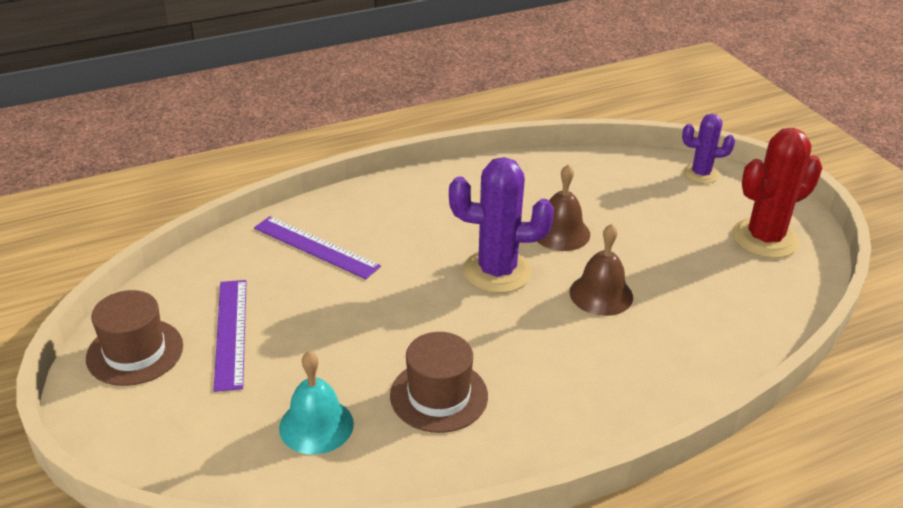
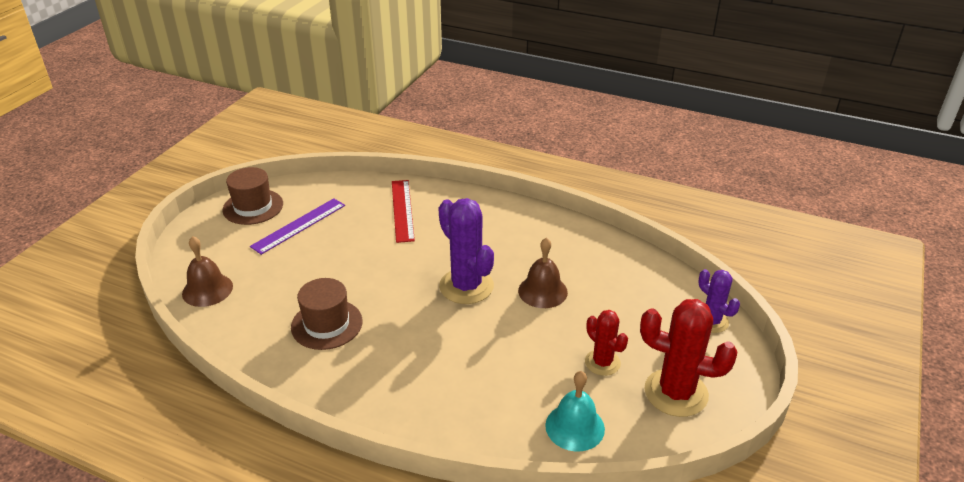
camera: 50 degrees right, 0 degrees up
(316, 247) = (402, 210): purple ruler -> red ruler
(316, 425) = (258, 294): turquoise bell -> turquoise bell (575, 427)
(601, 294) = (500, 341): brown bell -> brown bell (207, 290)
(691, 254) = (602, 362): none -> red cactus

